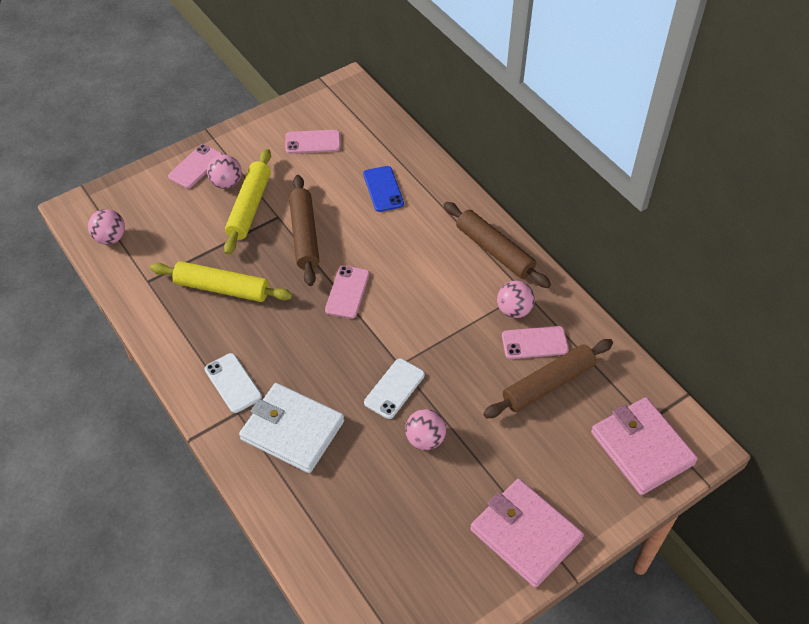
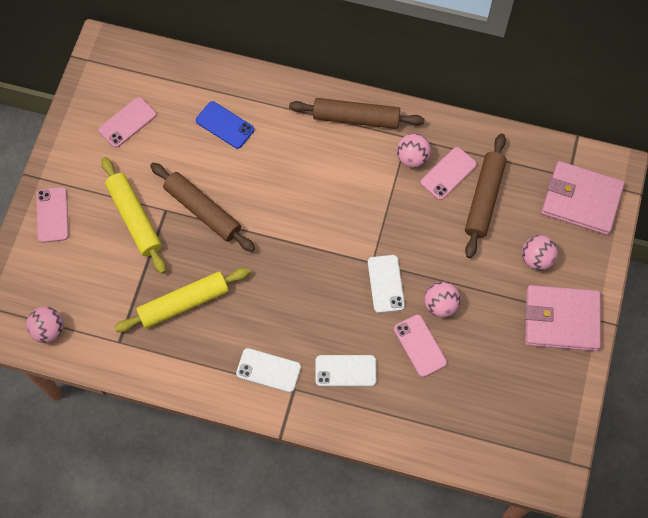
camera: 40 degrees left, 15 degrees up
(226, 183) = (94, 211): pink ball -> pink ball (536, 259)
(292, 430) = (345, 371): white wallet -> white phone
(347, 292) = (281, 234): pink phone -> pink phone (420, 345)

